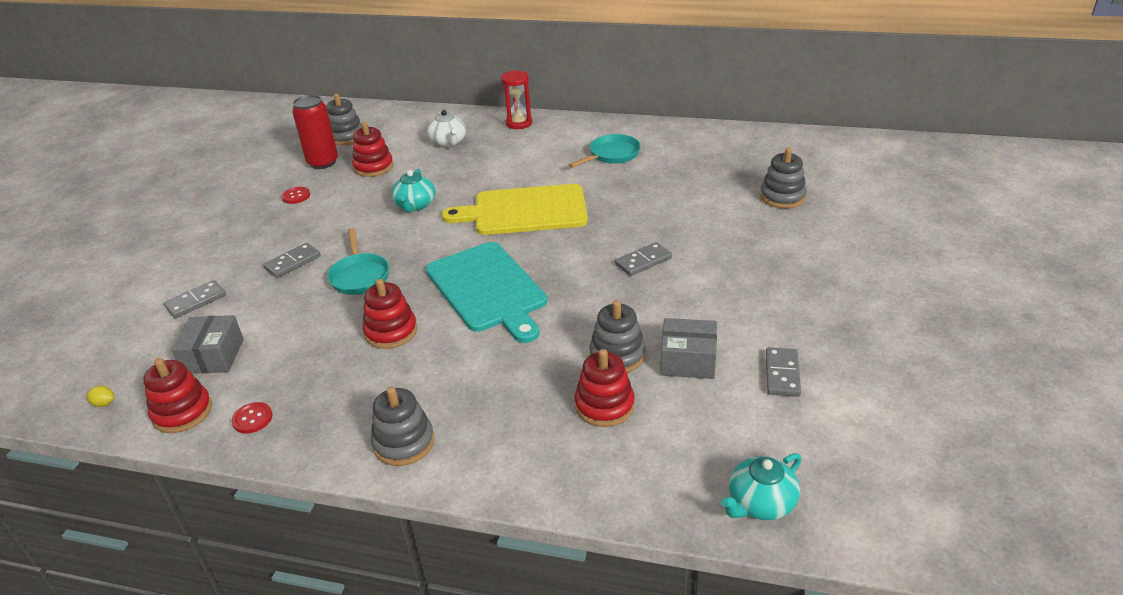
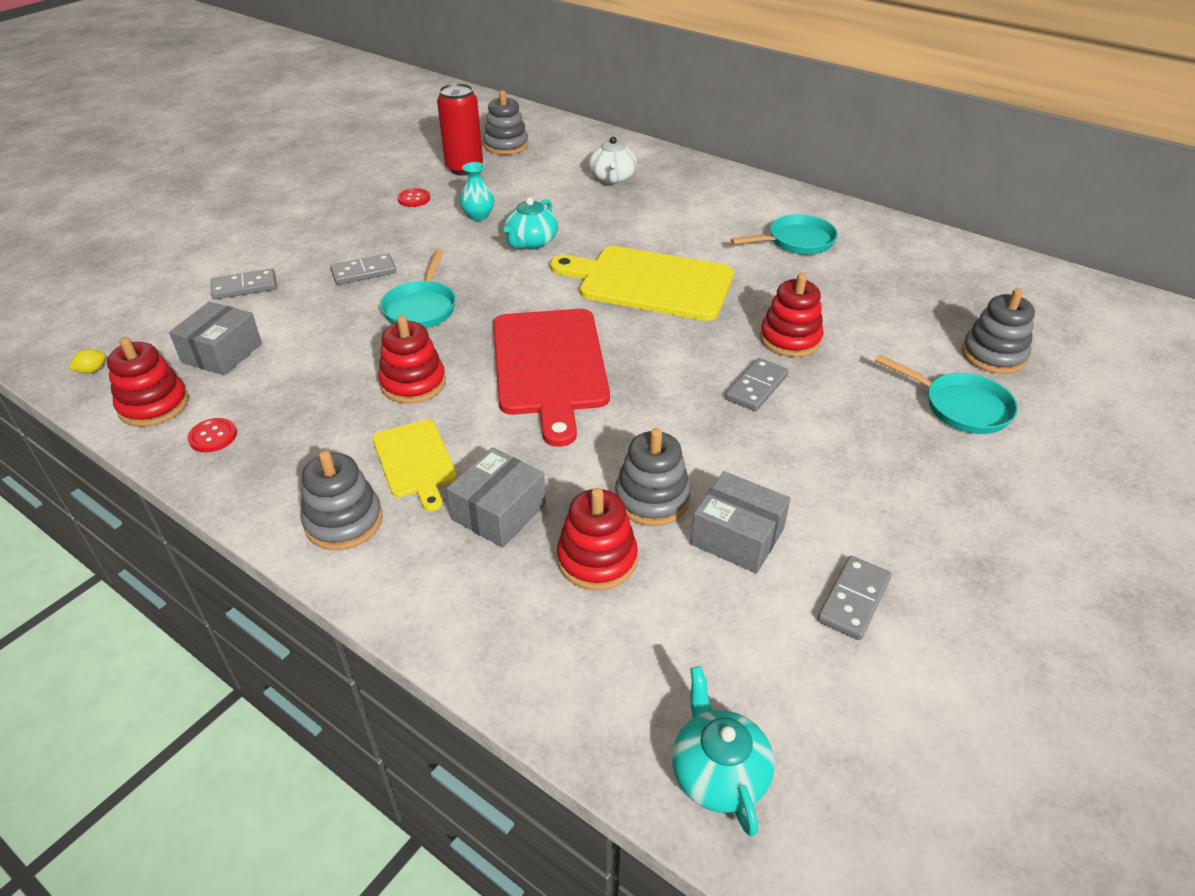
camera: 20 degrees right, 5 degrees up
(104, 403) = (92, 370): yellow lemon -> yellow lemon turned 75 degrees counterclockwise
(359, 196) = (478, 216): none -> turquoise vase
(373, 167) = (514, 187): red stacking toy -> red stacking toy (790, 339)
(430, 385) = (415, 461): none -> yellow cutting board
(488, 289) = (549, 366): turquoise cutting board -> red cutting board
(516, 398) = (499, 512): none -> grey box
(519, 123) = (706, 175): red hourglass -> none
(643, 261) = (756, 387): grey domino -> grey domino turned 45 degrees counterclockwise
(760, 503) = (718, 772): turquoise teapot -> turquoise teapot turned 90 degrees clockwise
(780, 236) = (961, 407): none -> turquoise pan

